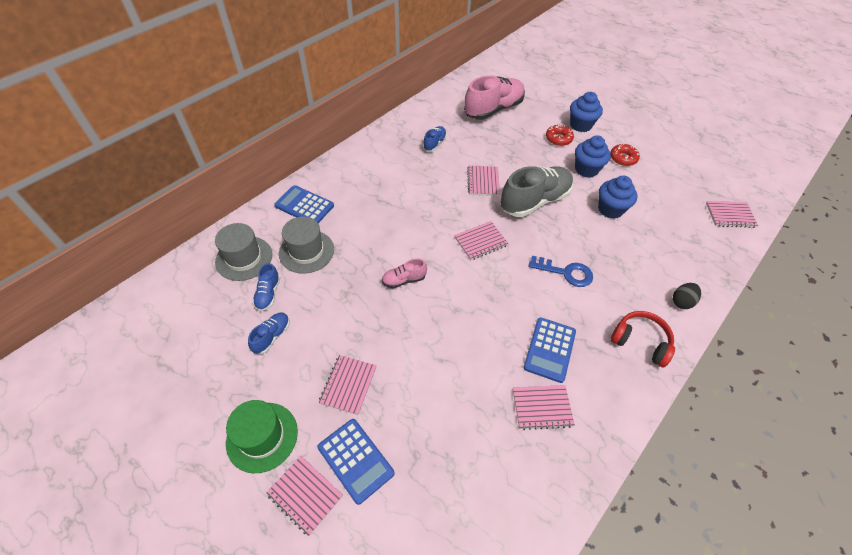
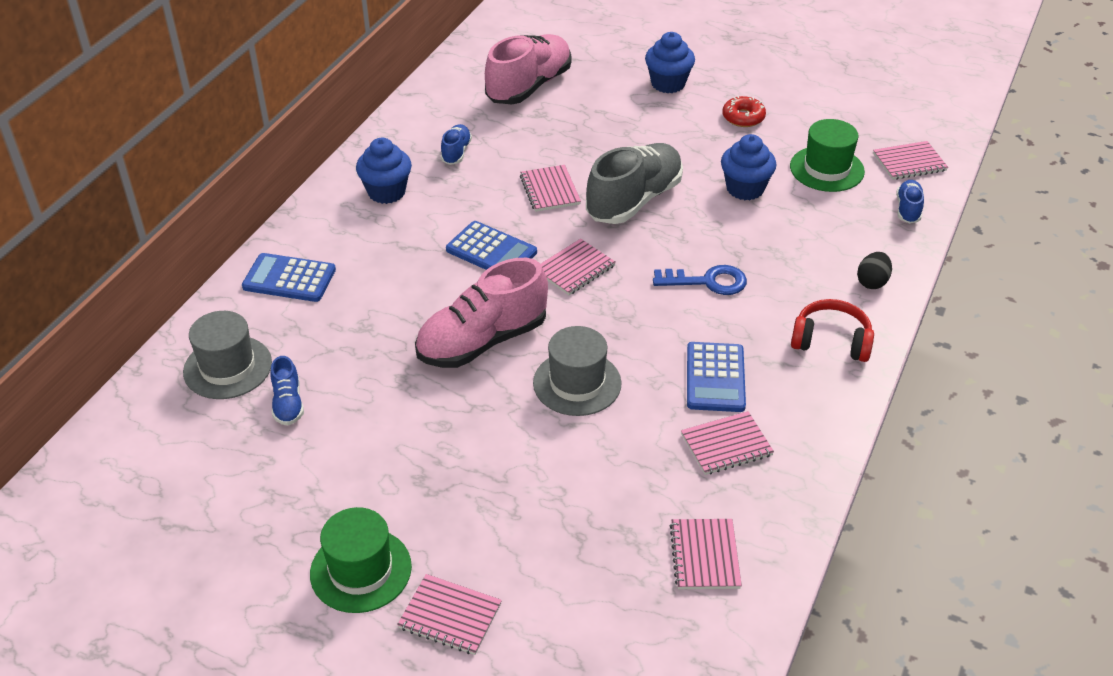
camera: 15 degrees left, 10 degrees down
(272, 336) = (319, 453): blue shoe -> blue shoe (908, 209)
(306, 251) = (321, 337): grey hat -> grey hat (577, 383)
(348, 385) = (456, 483): pink notebook -> pink notebook (705, 555)
(355, 460) = (502, 562): blue calculator -> blue calculator (491, 251)
(404, 280) = (482, 341): pink shoe -> pink shoe, size x2.13
(558, 138) = (641, 109): red donut -> none
(586, 169) = (695, 143): blue cupcake -> blue cupcake (386, 192)
(670, 207) = (826, 169): none -> green hat

